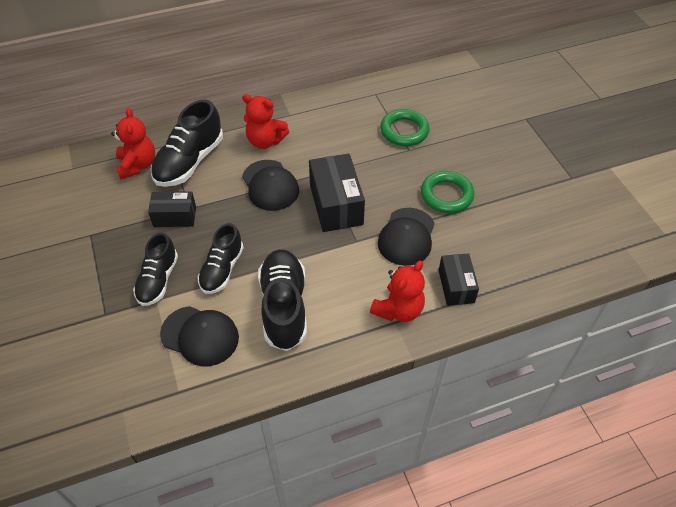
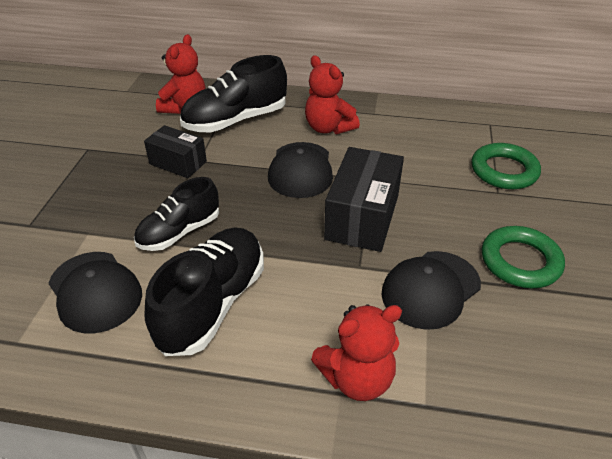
camera: 30 degrees right, 10 degrees down
(158, 280) = (108, 214): black shoe -> none
(456, 286) = (464, 386): black box -> none

